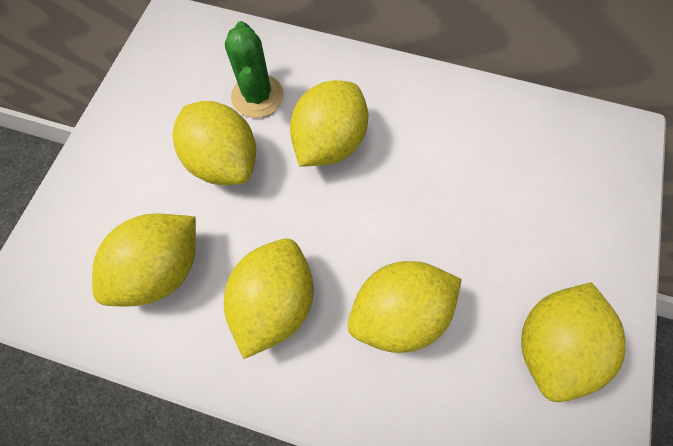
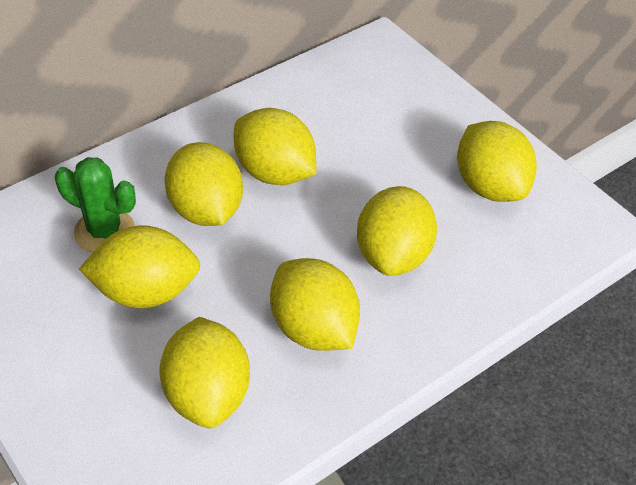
camera: 55 degrees left, 20 degrees down
(407, 161) = (275, 172): none -> yellow lemon

